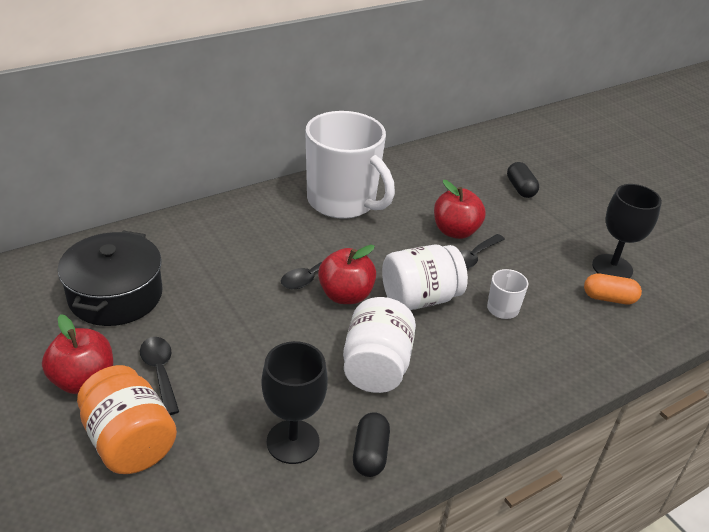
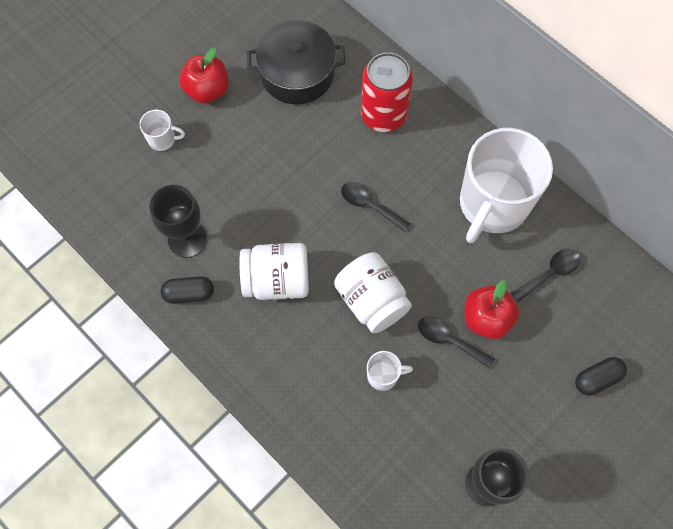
camera: 80 degrees right, 30 degrees up
(129, 442) = (162, 139): orange jar -> white mug
(160, 372) = (228, 133): black spoon -> black spoon (550, 273)
(210, 244) = (383, 115): none -> red can
(345, 295) = (354, 238): red apple -> none
(609, 298) = (433, 479): orange capsule -> none

